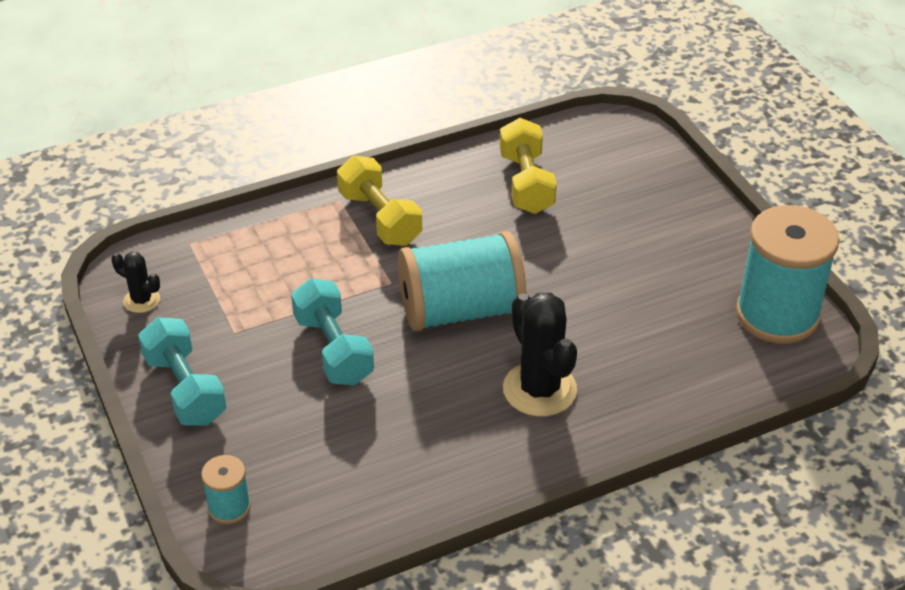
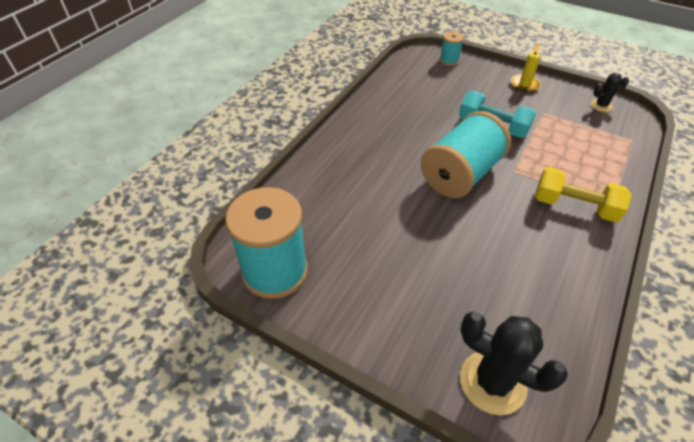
camera: 145 degrees right, 5 degrees up
(185, 389) = (524, 85): turquoise dumbbell -> yellow candle
(526, 183) = (531, 290): yellow dumbbell -> none
(539, 389) = (378, 155): black cactus -> black cactus (492, 382)

